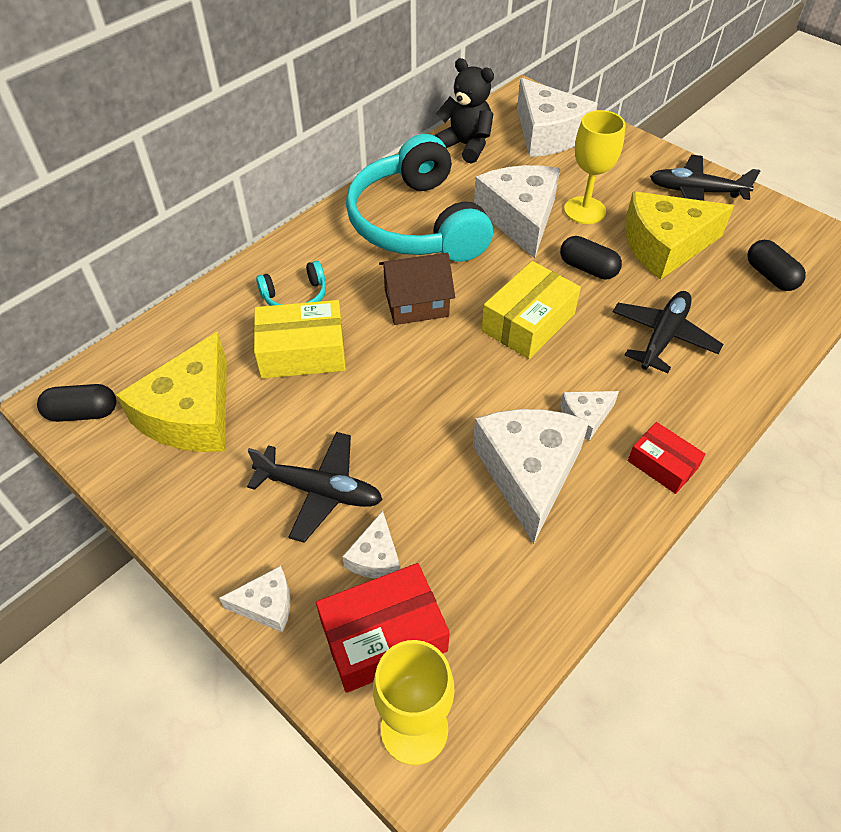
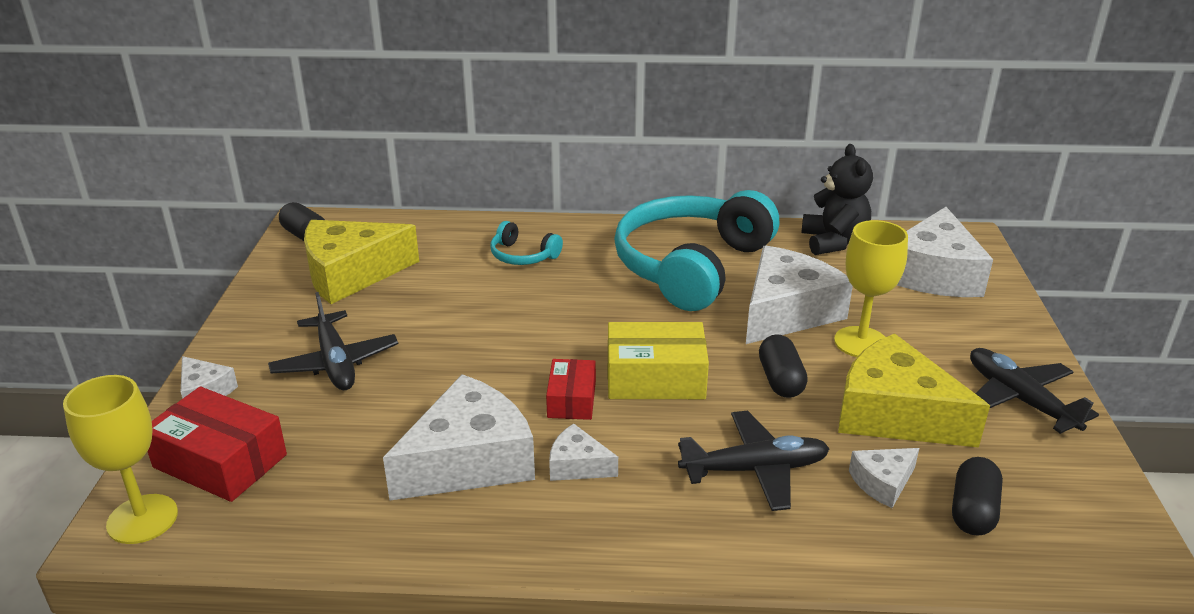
camera: 50 degrees right, 20 degrees down
(302, 352) = (468, 287): yellow box -> none
(375, 557) = (295, 420): white cheese -> white cheese (883, 483)
(416, 303) = (595, 310): brown house -> none
(662, 465) = (574, 543): red box -> red box (571, 400)

